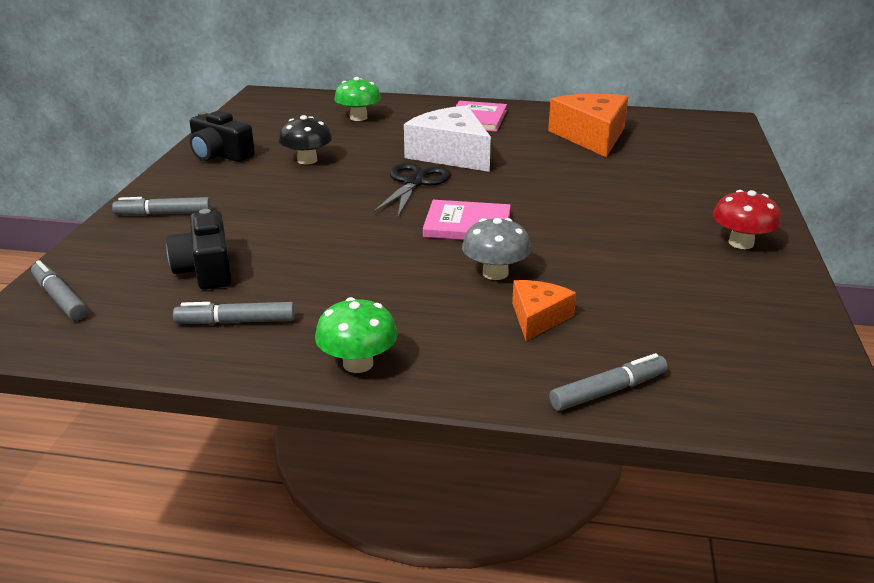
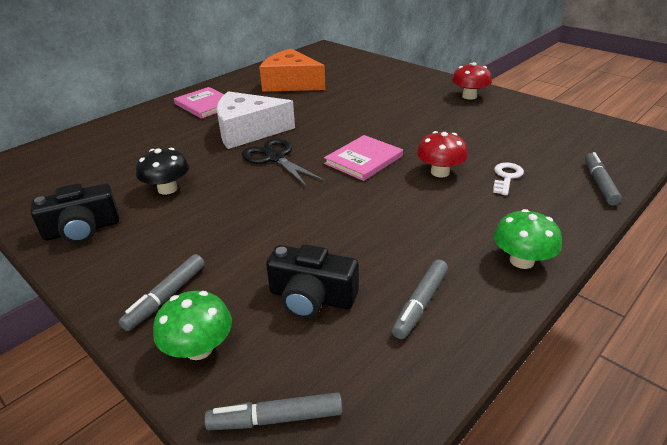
camera: 55 degrees left, 5 degrees up
(358, 118) = (122, 144): green mushroom -> green mushroom (199, 348)
(495, 273) = (440, 172): grey mushroom -> red mushroom
(538, 318) = (506, 177): orange cheese -> white key

